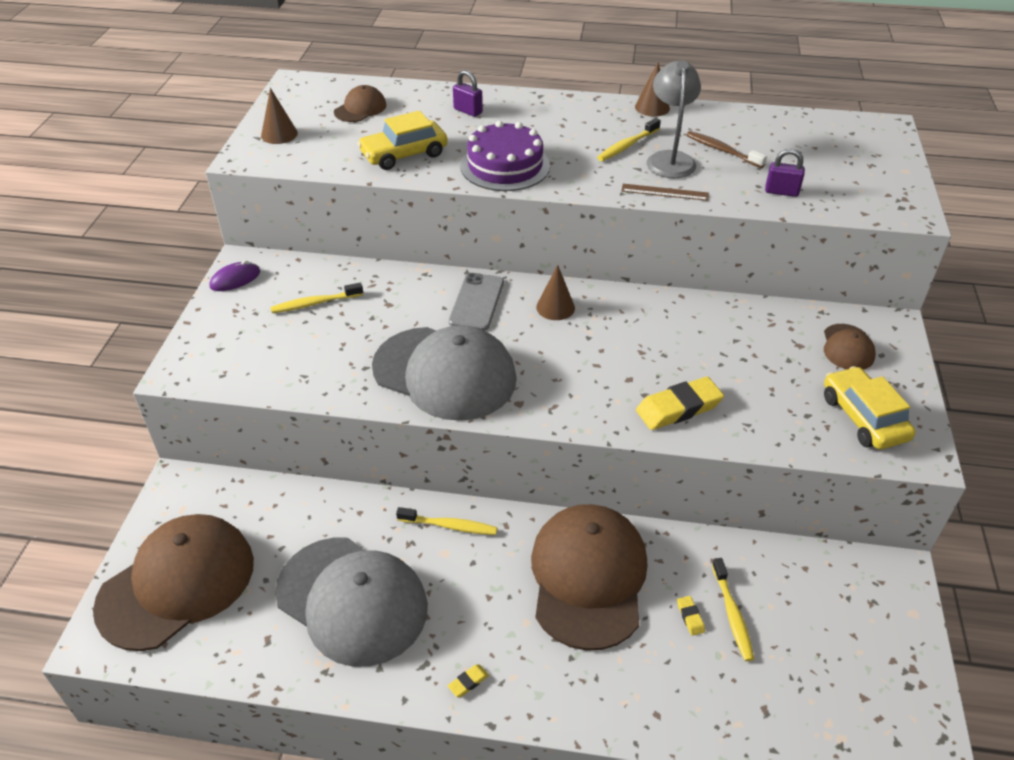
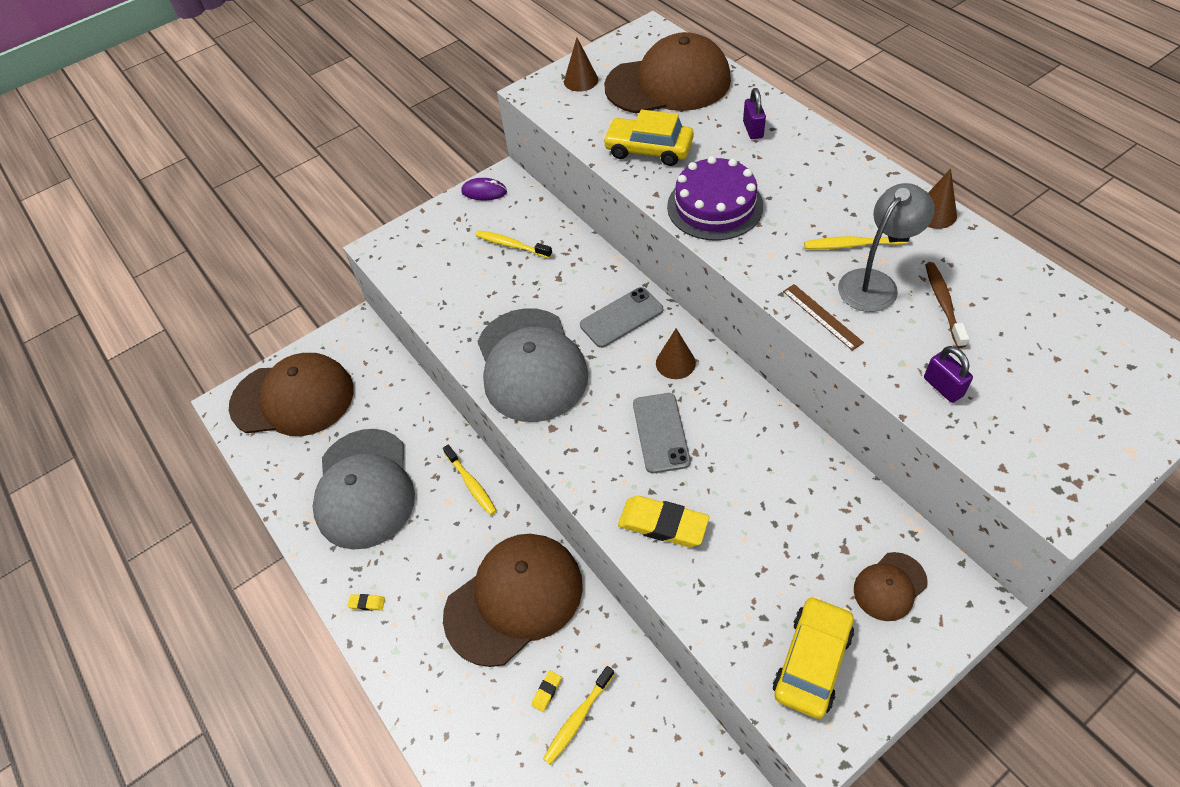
camera: 50 degrees right, 10 degrees up
(360, 109) = (668, 83): brown cap -> brown cap, size x2.19
(602, 355) = (660, 433): none -> grey phone

